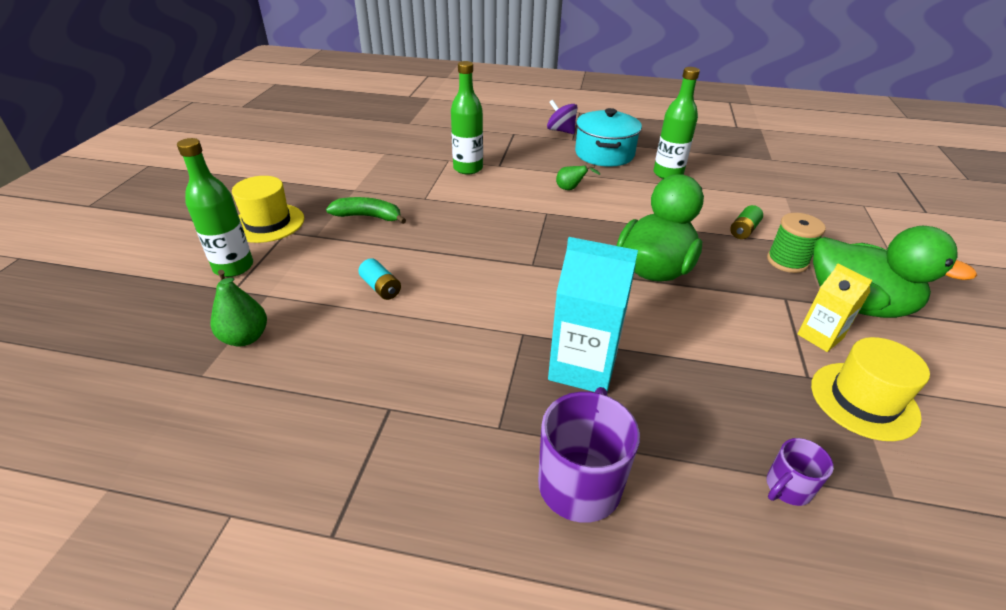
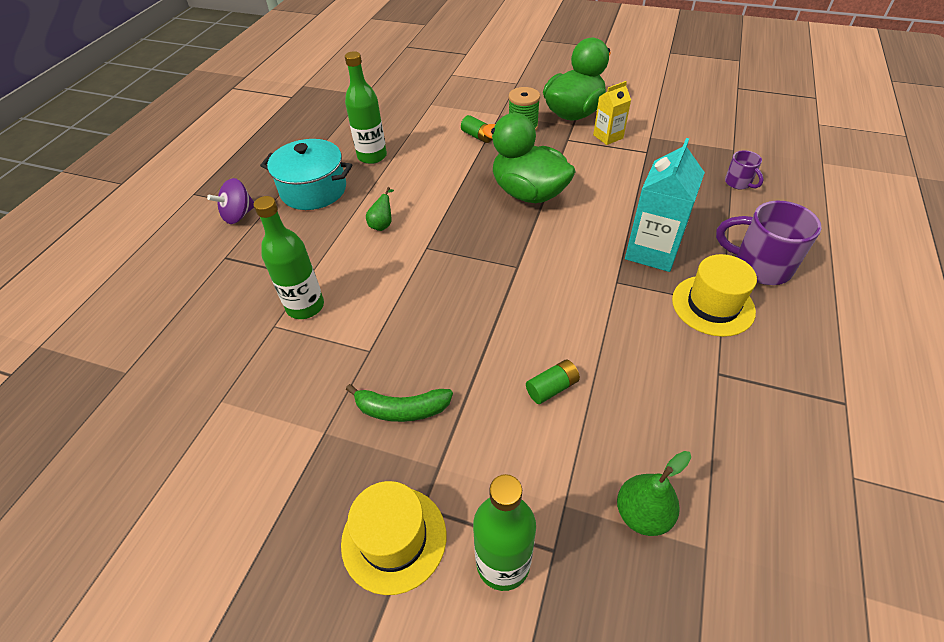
camera: 80 degrees left, 10 degrees up
(368, 216) = (401, 409): green banana -> green banana turned 105 degrees counterclockwise
(381, 288) = (552, 388): turquoise battery -> green battery
(864, 400) = (664, 137): yellow hat -> yellow hat (713, 305)

